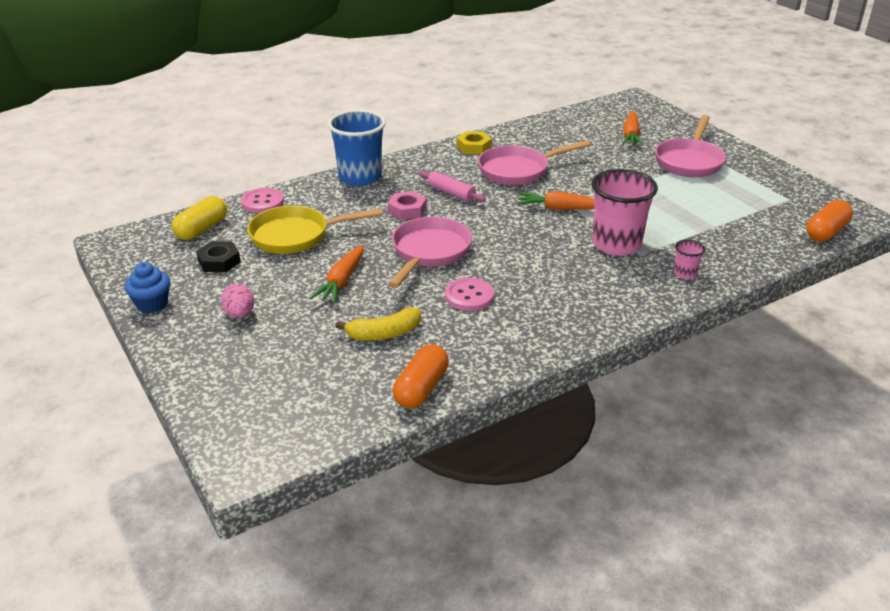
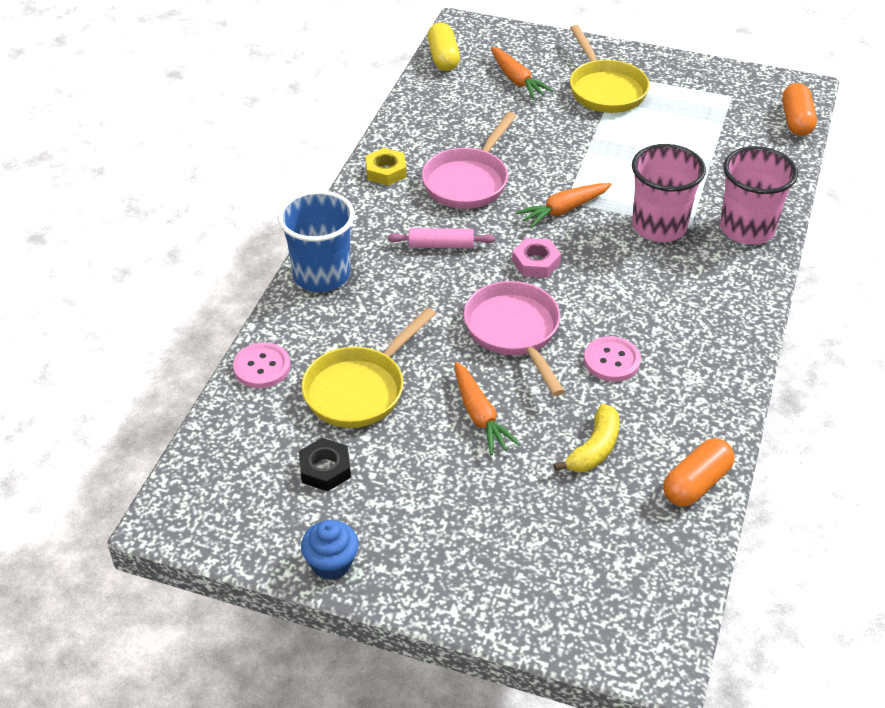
camera: 40 degrees left, 10 degrees up
(202, 229) = (245, 441): yellow capsule -> yellow capsule (443, 58)
(240, 314) = (437, 516): pink egg -> none
(407, 210) = (426, 291): pink nut -> pink nut (536, 262)
(421, 388) = (696, 484): orange capsule -> orange capsule turned 60 degrees clockwise
(685, 273) = (747, 229): pink cup -> pink cup, size x2.26
(689, 161) = (605, 89): pink pan -> yellow pan

